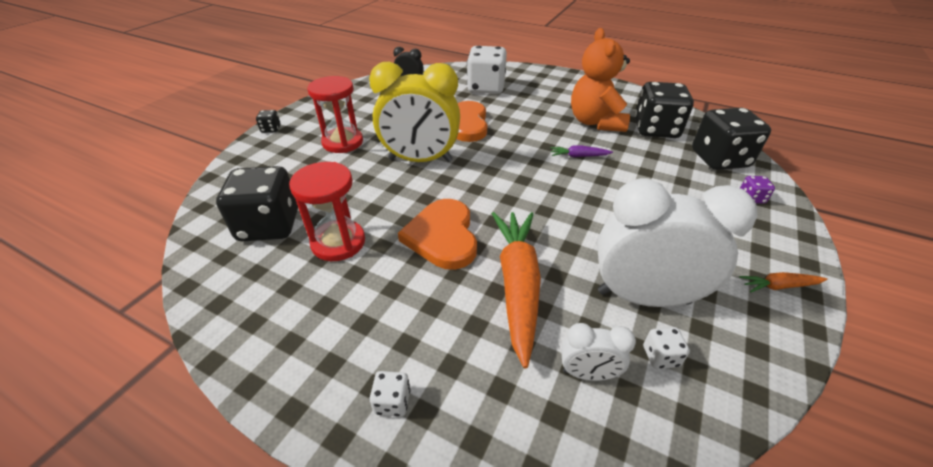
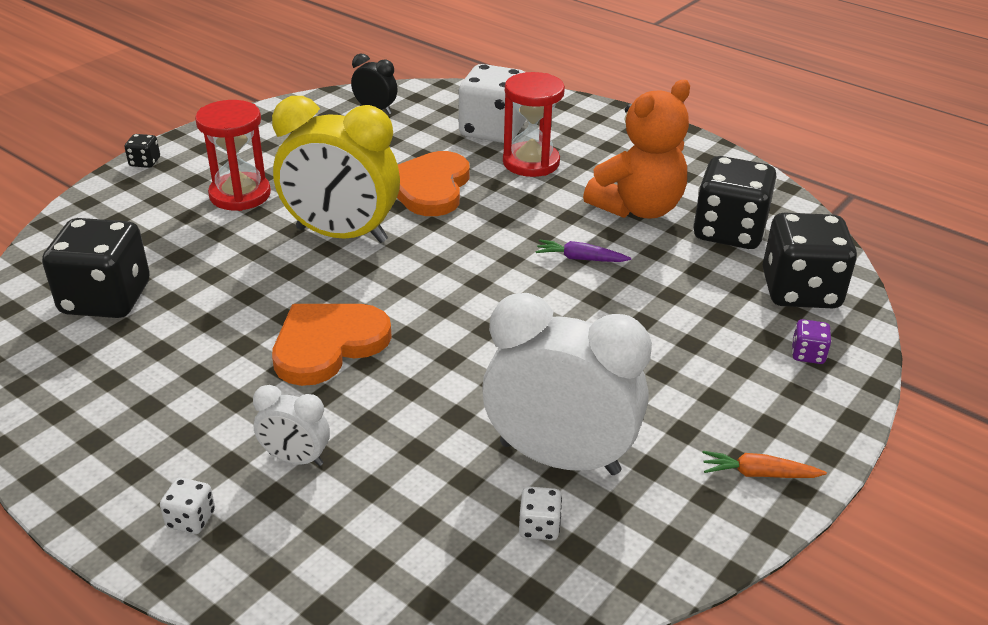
camera: 10 degrees right, 5 degrees down
(338, 242) = (188, 333): red hourglass -> red hourglass (531, 162)
(442, 236) = (328, 344): orange heart -> orange heart turned 45 degrees clockwise
(517, 284) = (399, 418): orange carrot -> none
(587, 373) = (435, 529): white clock -> white clock (295, 459)
(595, 122) = (638, 208): orange teddy bear -> orange teddy bear turned 135 degrees counterclockwise

